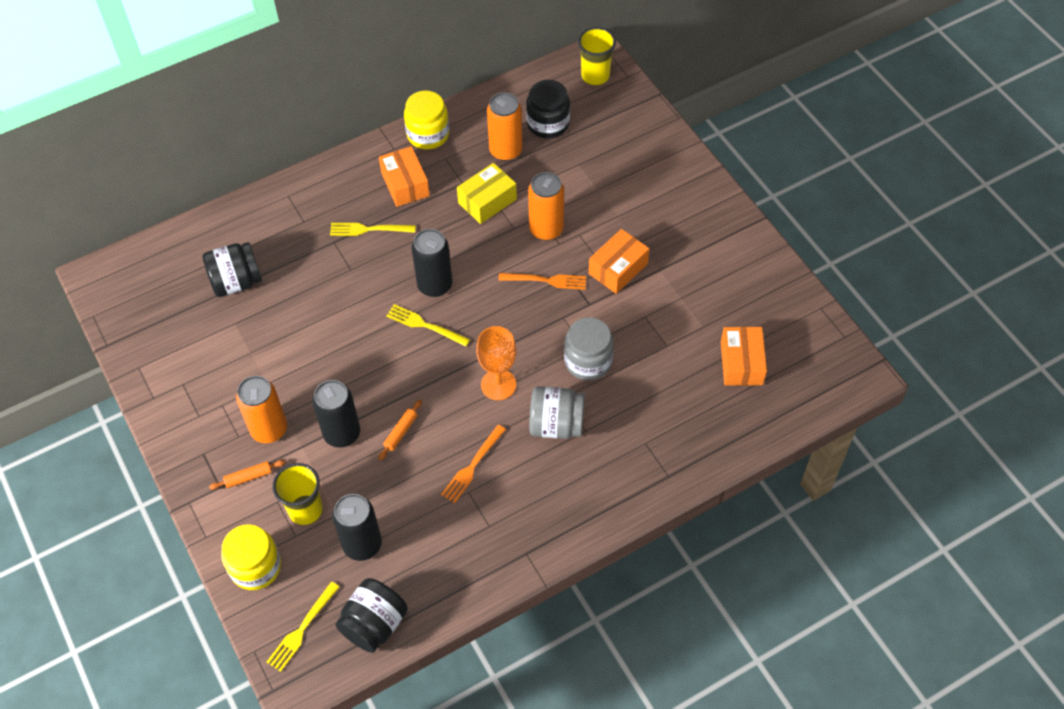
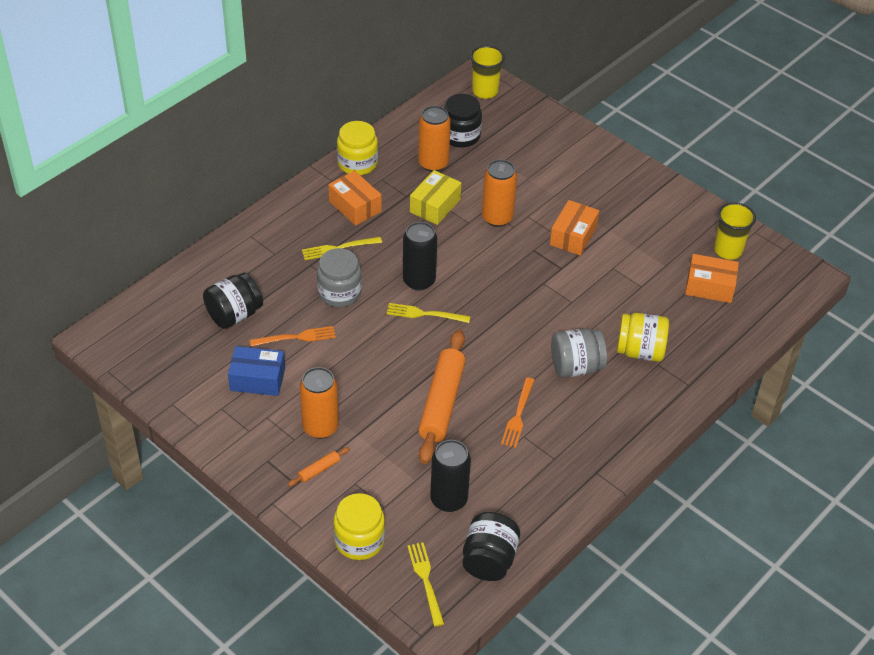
camera: 20 degrees left, 10 degrees down
(230, 360) = (257, 379): none -> blue box
(302, 629) = (425, 580): yellow fork -> yellow fork turned 150 degrees clockwise
(305, 510) = (384, 484): yellow cup -> yellow cup (728, 251)
(342, 433) = (389, 415): black can -> none
(401, 432) = (442, 403): orange rolling pin -> orange rolling pin, size x2.38
(498, 384) = (511, 347): orange goblet -> none
(546, 280) = (516, 257): orange fork -> orange fork (296, 337)
(588, 361) = (580, 312): grey jar -> grey jar (339, 293)
(632, 422) = (640, 351): none -> yellow jar
(741, 363) = (709, 286): orange box -> orange box turned 60 degrees counterclockwise

